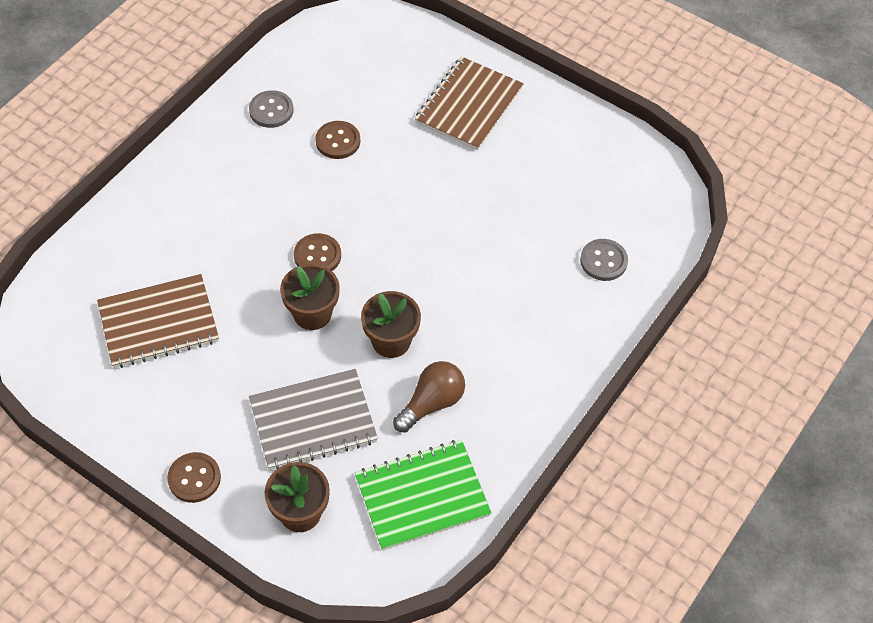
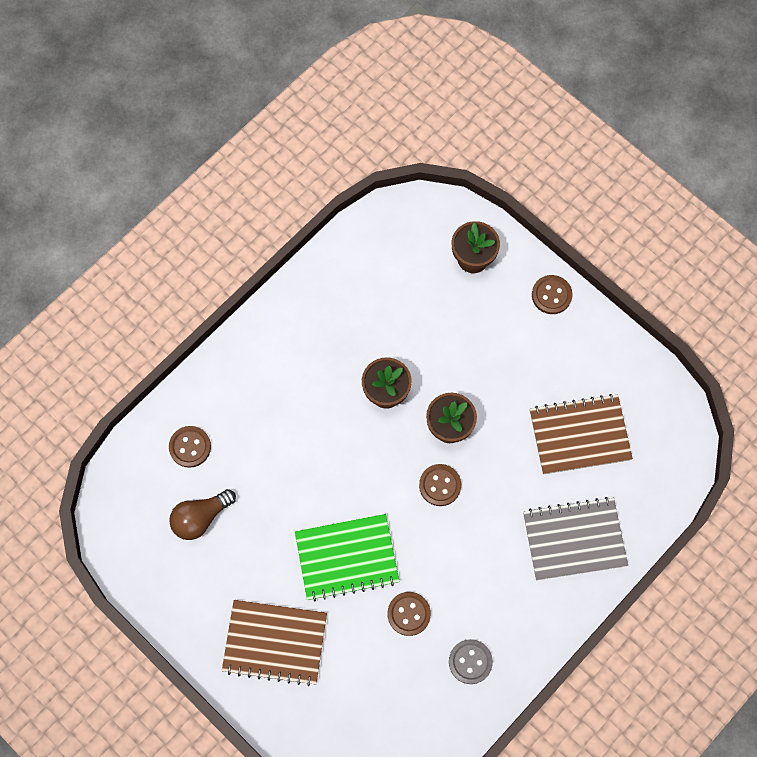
camera: 170 degrees left, 15 degrees up
(313, 421) = (457, 330): grey notebook -> grey notebook (574, 539)
(422, 496) = (380, 259): green notebook -> green notebook (347, 557)
(432, 403) = (361, 333): brown light bulb -> brown light bulb (200, 518)
(469, 105) = (275, 642): brown notebook -> brown notebook turned 60 degrees clockwise
(603, 261) = (190, 447): grey button -> brown button

